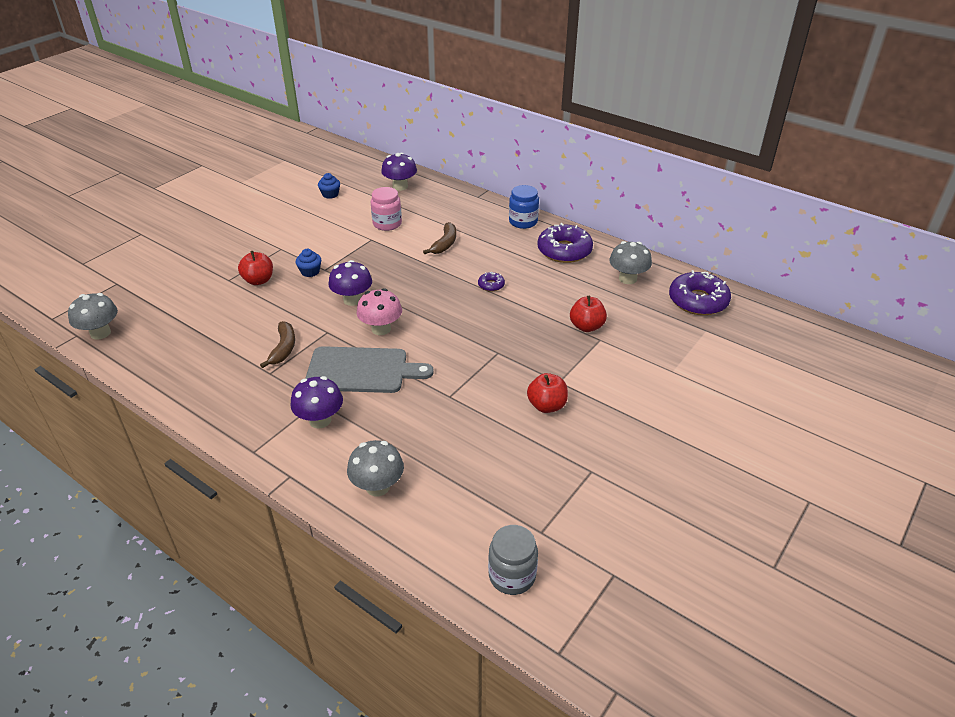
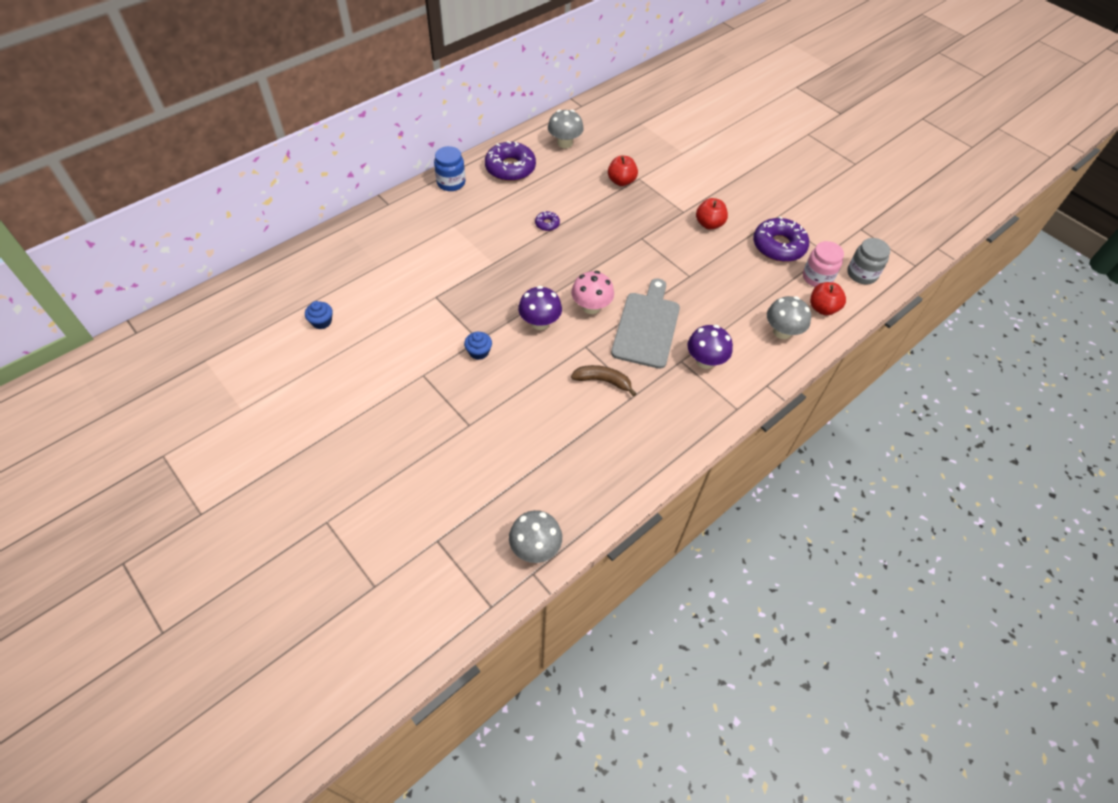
camera: 80 degrees left, 15 degrees up
(258, 280) = (480, 397): red apple -> red apple (822, 308)
(387, 224) = (410, 280): pink jar -> pink jar (817, 277)
(400, 186) = (335, 259): purple mushroom -> none
(445, 244) = (467, 243): brown banana -> none
(698, 301) = (605, 116): purple donut -> purple donut (778, 246)

